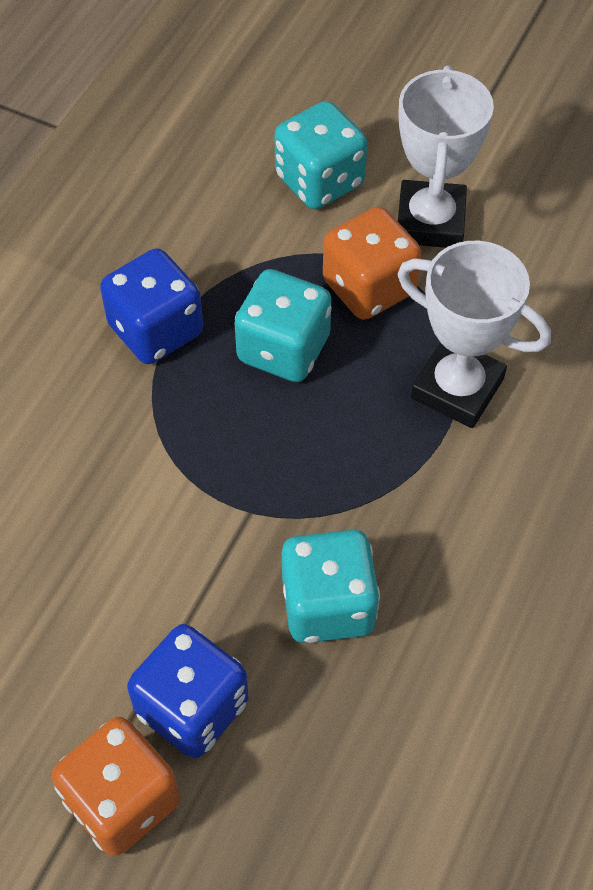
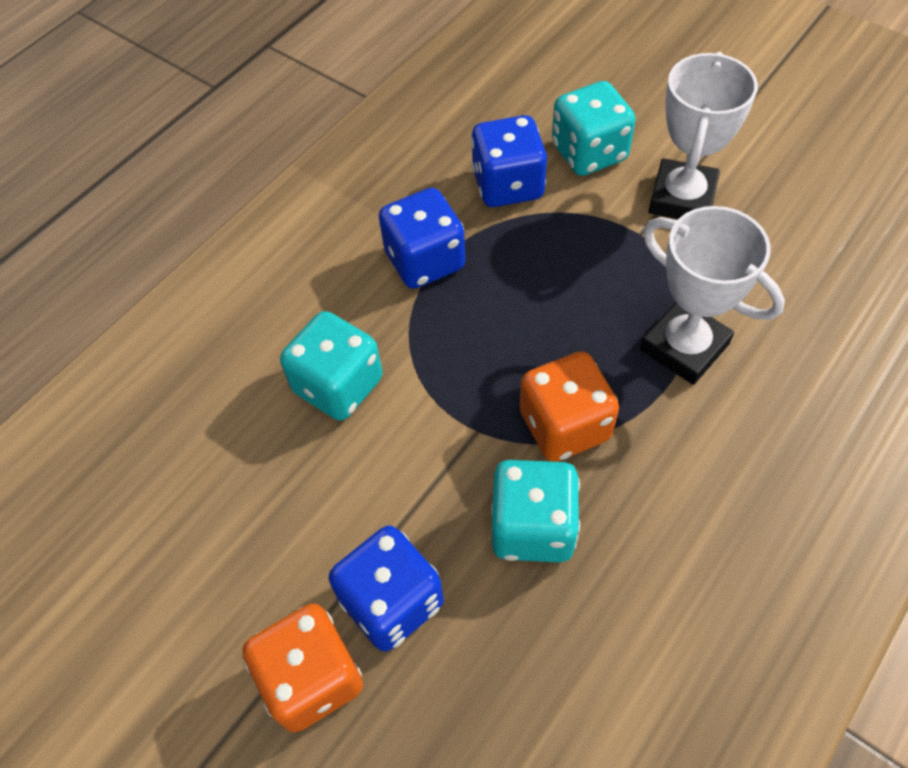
camera: 15 degrees right, 0 degrees up
(234, 230) = (508, 185): none -> blue dice
(283, 349) = (532, 291): turquoise dice -> turquoise dice (338, 385)
(369, 287) = (618, 248): orange dice -> orange dice (565, 425)

